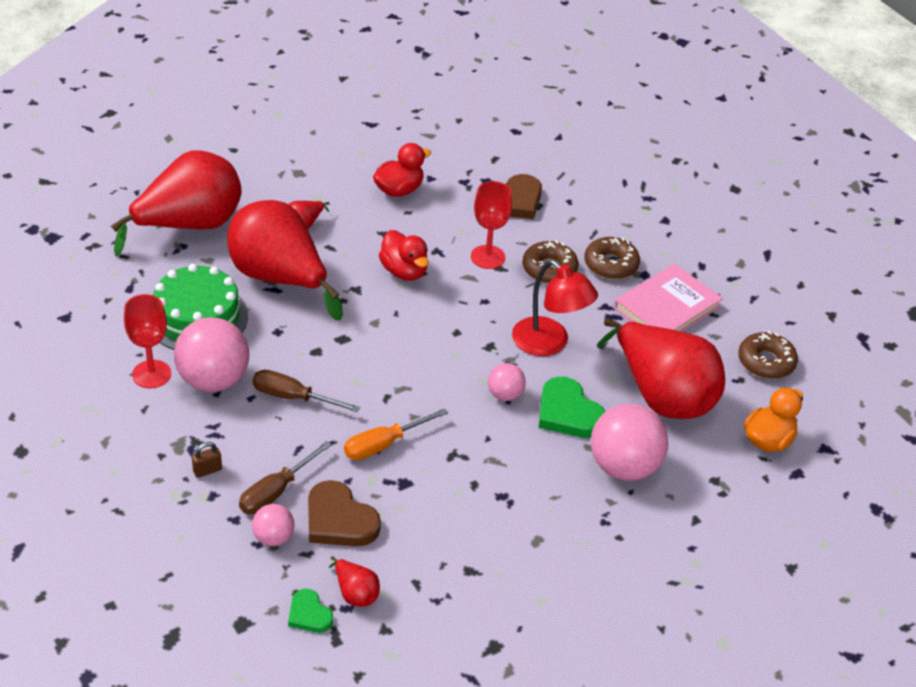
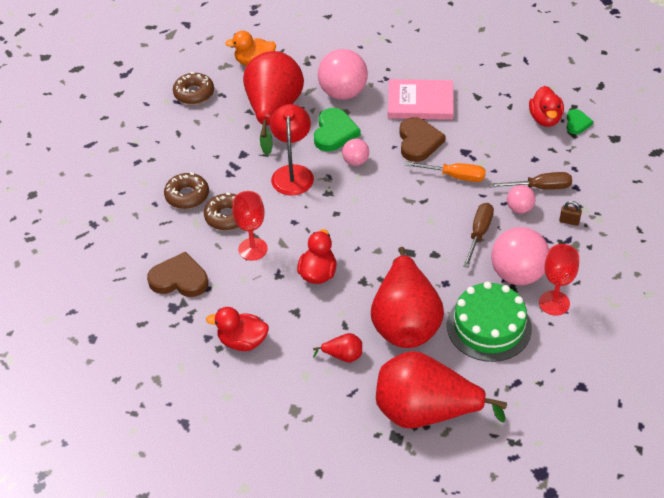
camera: 130 degrees left, 5 degrees up
(273, 538) = (563, 166): pink ball -> pink ball (519, 208)
(293, 397) = (479, 233): brown screwdriver -> brown screwdriver turned 135 degrees counterclockwise
(339, 520) = (519, 154): brown heart -> brown heart (418, 142)
(355, 593) = (545, 119): red pear -> red duck
(667, 307) = (196, 151): pink book -> pink book (420, 102)

